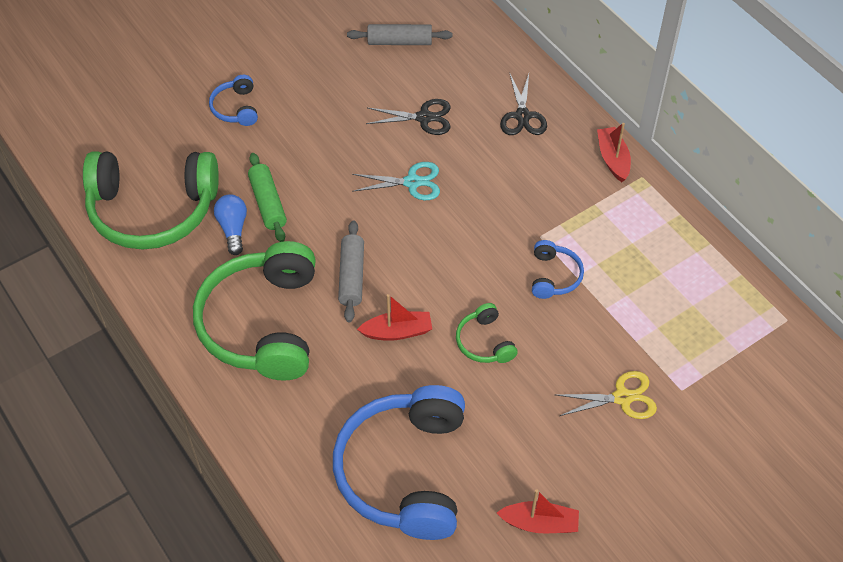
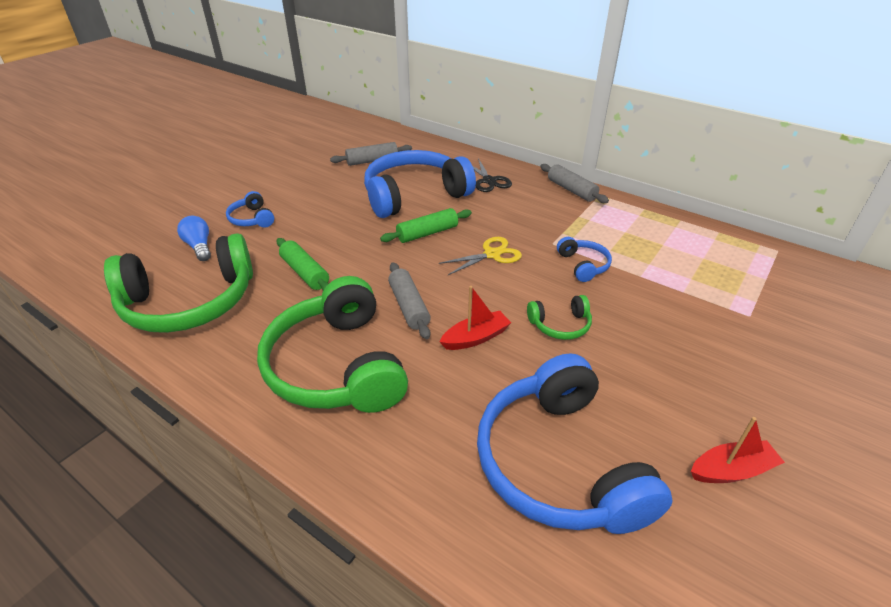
camera: 20 degrees left, 15 degrees down
(233, 229) = (277, 298): blue light bulb -> blue light bulb (199, 246)
(412, 182) = (427, 233): turquoise scissors -> green rolling pin
(424, 118) = (414, 195): black scissors -> blue headphones
(485, 342) = (560, 325): green headphones -> green headphones turned 60 degrees counterclockwise
(613, 159) = (571, 190): red boat -> grey rolling pin
(622, 398) = (709, 335): yellow scissors -> yellow scissors (492, 254)

